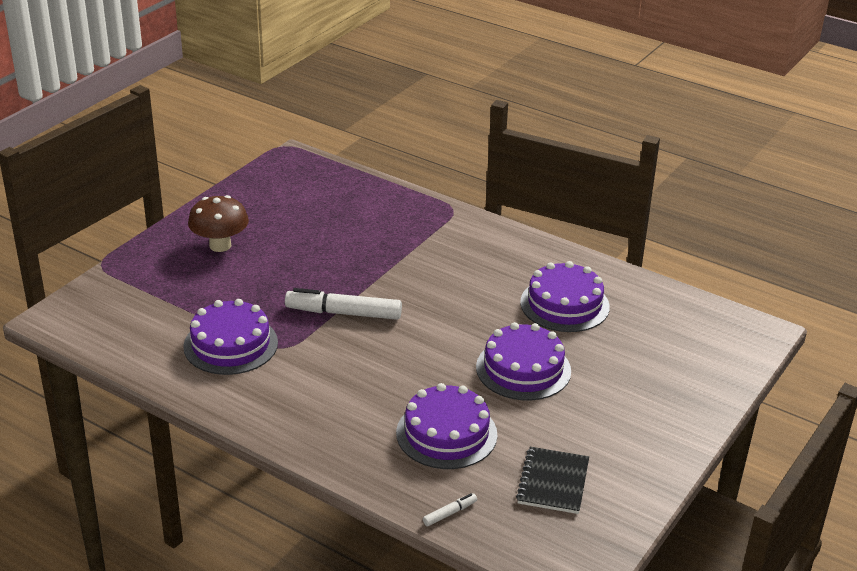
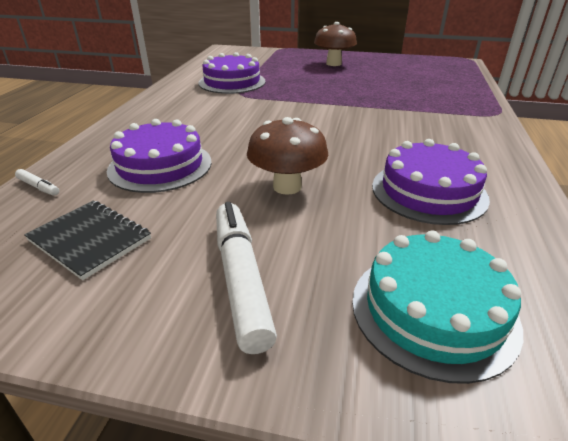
camera: 70 degrees right, 0 degrees up
(343, 313) = (298, 103): white marker -> white marker (241, 279)
(523, 369) = (287, 186): purple cake -> brown mushroom
(553, 482) = (90, 240): black notebook -> black notebook turned 45 degrees clockwise
(680, 353) = (433, 310): none -> turquoise cake

